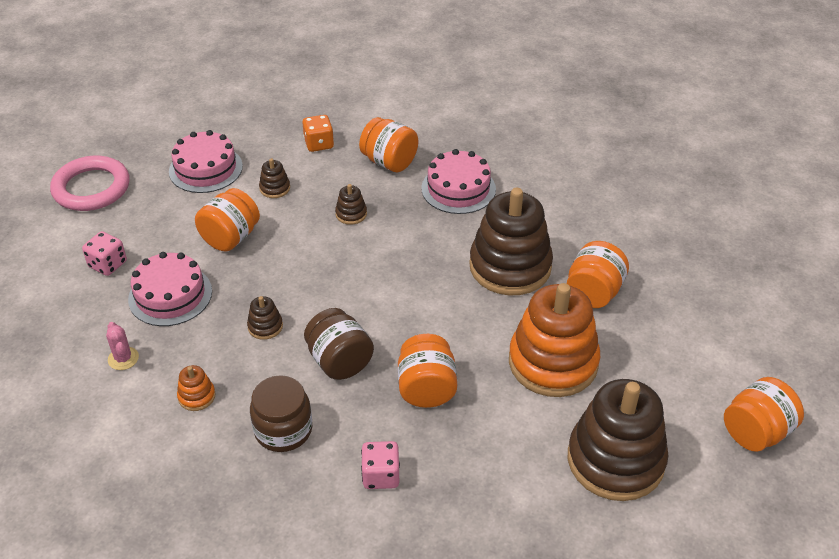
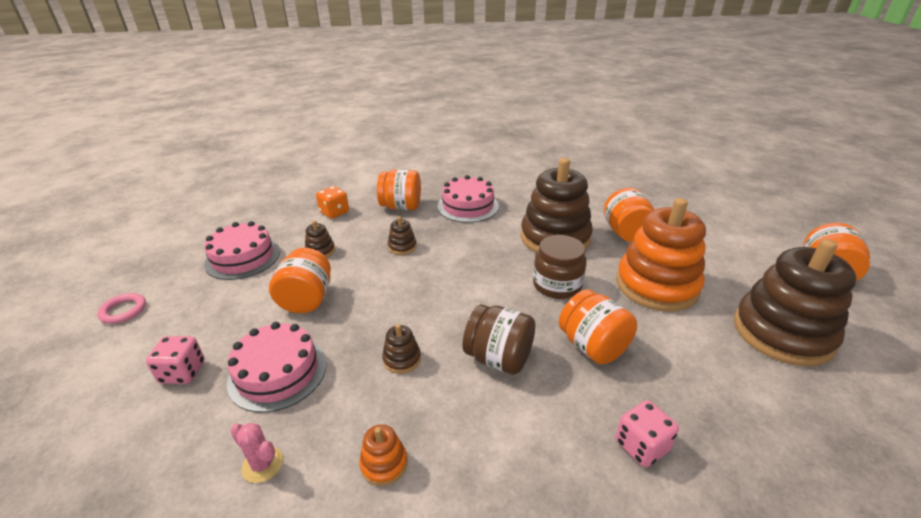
camera: 30 degrees left, 10 degrees down
(91, 188) = (123, 311): pink ring -> pink ring, size x0.50
(283, 430) = (507, 451): brown jar -> brown jar (557, 285)

